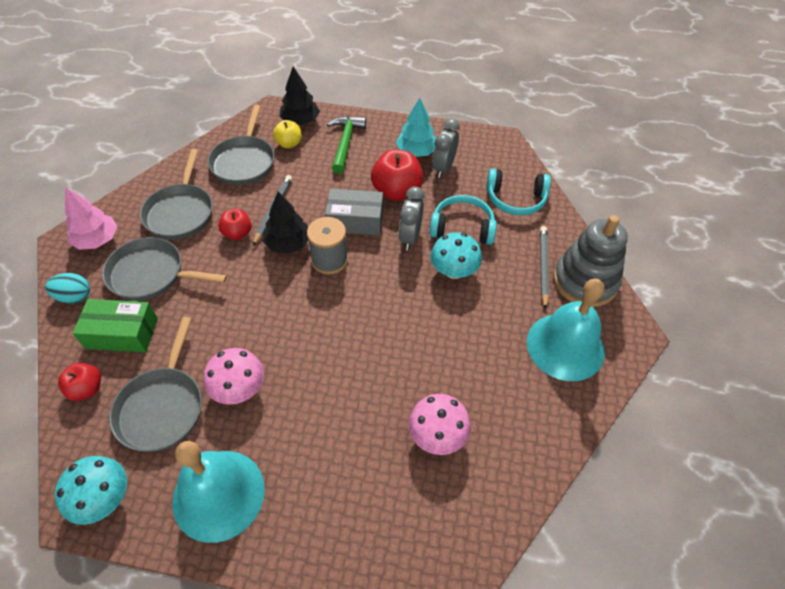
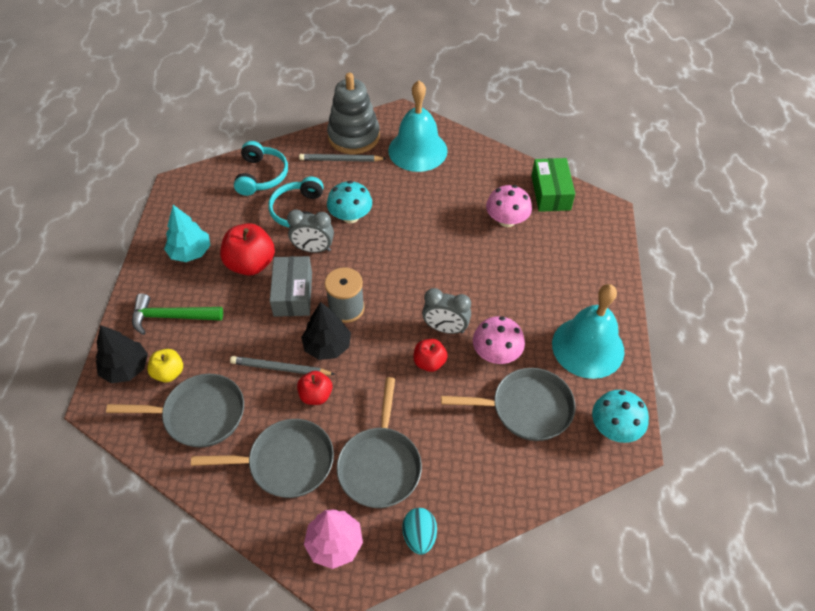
camera: 95 degrees left, 0 degrees up
(87, 389) = (523, 479): red apple -> red apple (429, 362)
(122, 333) = (457, 469): green box -> green box (550, 193)
(443, 168) = (216, 229): grey clock -> grey clock (445, 328)

